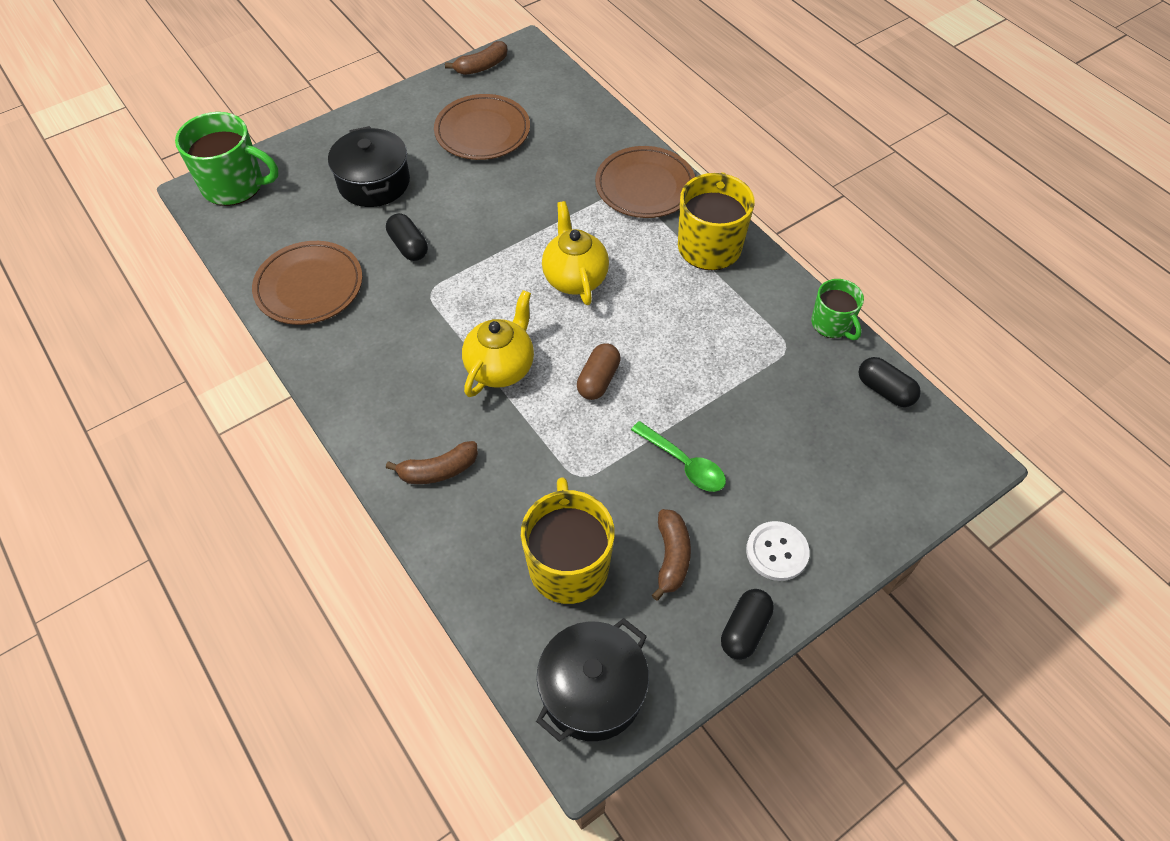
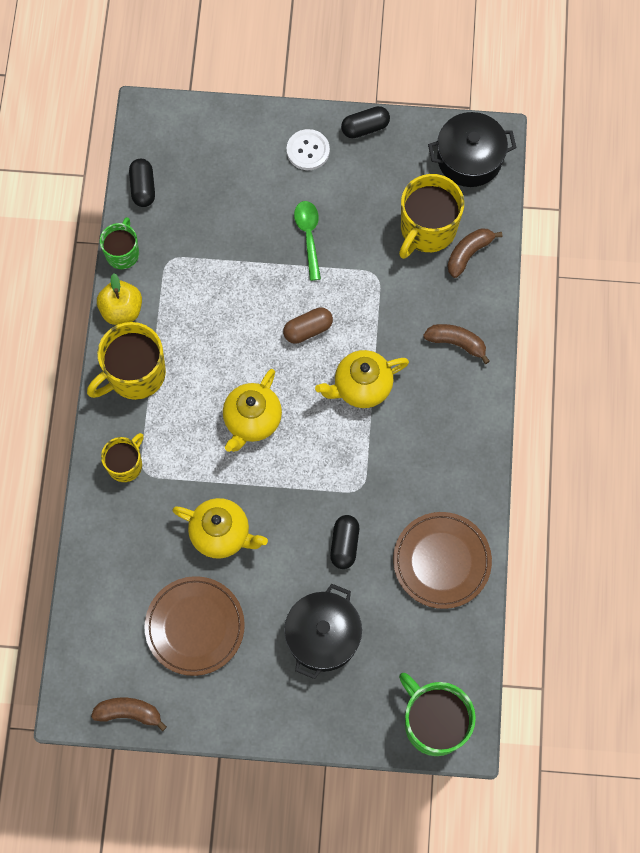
camera: 140 degrees left, 15 degrees up
(519, 192) = (221, 534): none -> yellow teapot
(645, 186) = (125, 464): brown plate -> yellow mug
(671, 557) = (367, 191): brown banana -> brown banana (468, 253)
(777, 282) = (122, 310): none -> yellow apple

